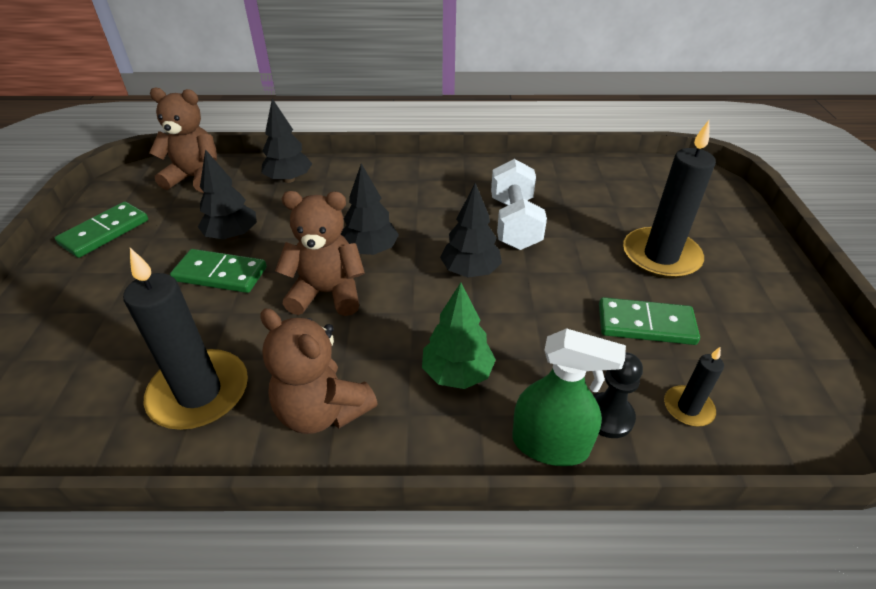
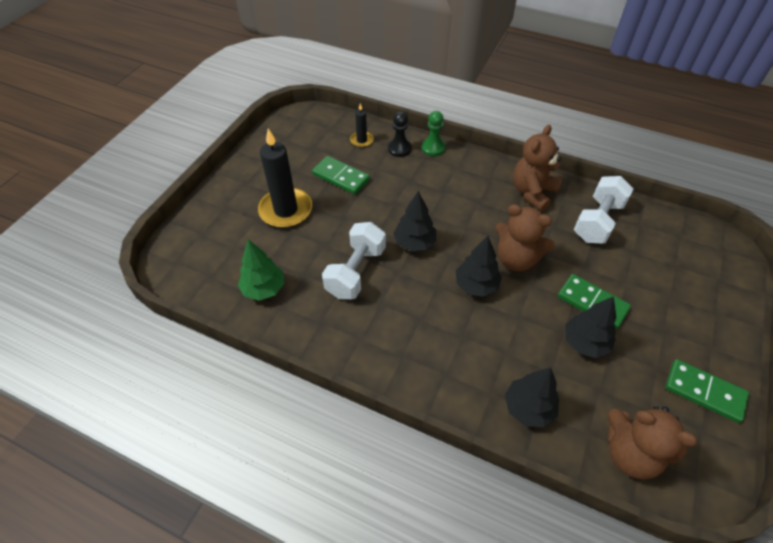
camera: 155 degrees left, 10 degrees up
(104, 232) = (704, 392): green domino -> green domino turned 60 degrees clockwise
(199, 393) = (597, 221): black candle -> white dumbbell
(322, 411) = (532, 192): brown teddy bear -> brown teddy bear turned 120 degrees counterclockwise
(457, 373) = (457, 187): green tree -> green tree (264, 289)
(550, 444) = (433, 148): green spray bottle -> green pawn

